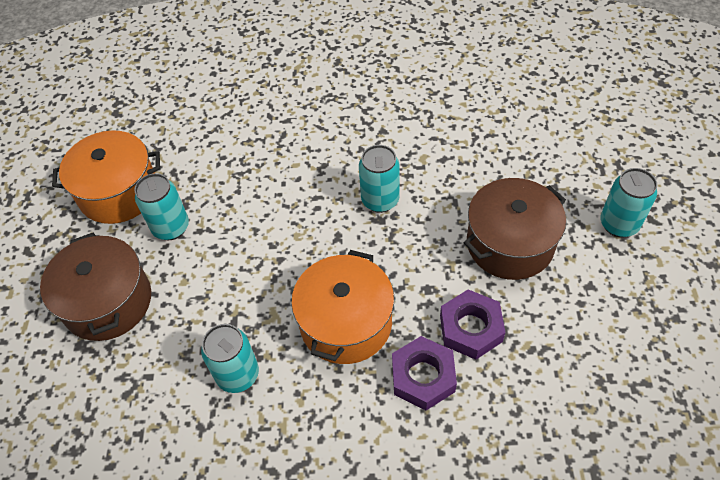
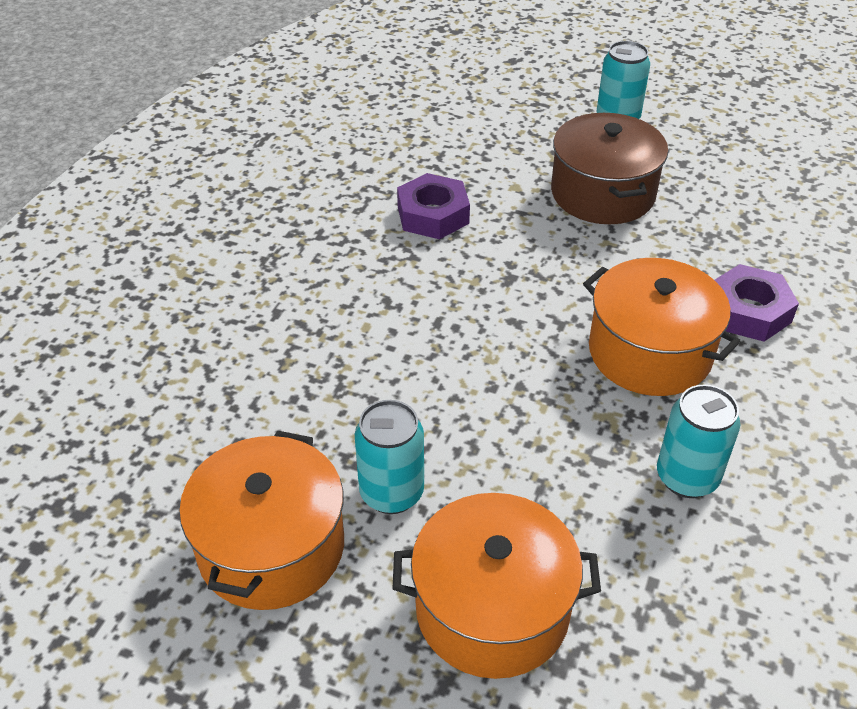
camera: 70 degrees left, 10 degrees down
(108, 302) = (492, 609): brown pot -> orange pot
(380, 200) = (480, 268): turquoise can -> none
(470, 328) = (700, 257): purple nut -> purple nut (433, 215)

